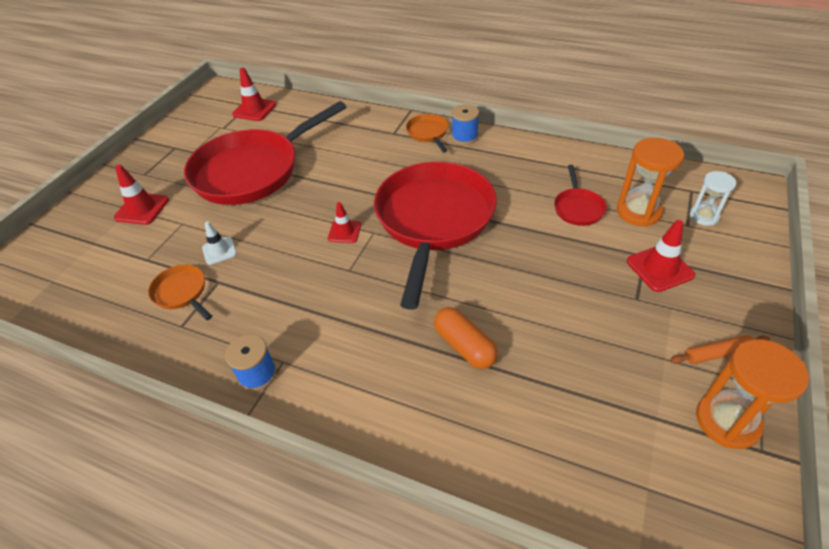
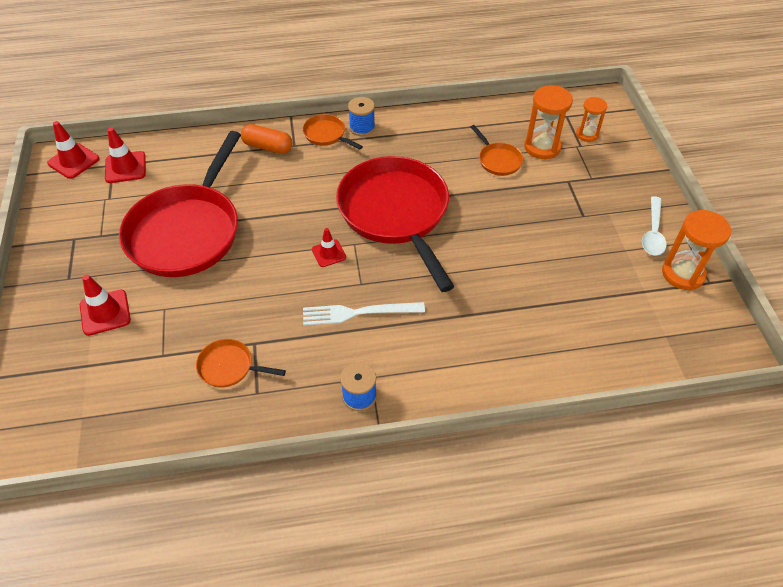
camera: 35 degrees left, 5 degrees up
(219, 251) = (228, 317): white traffic cone -> none
(324, 295) = (358, 313): none -> white fork
(464, 346) = (495, 301): orange capsule -> orange capsule (268, 147)
(578, 208) = (498, 160): red pan -> orange pan
(659, 268) = (583, 187): red traffic cone -> red traffic cone (73, 161)
(704, 216) = (587, 134): white hourglass -> orange hourglass
(717, 353) = (653, 233): orange rolling pin -> white spoon

